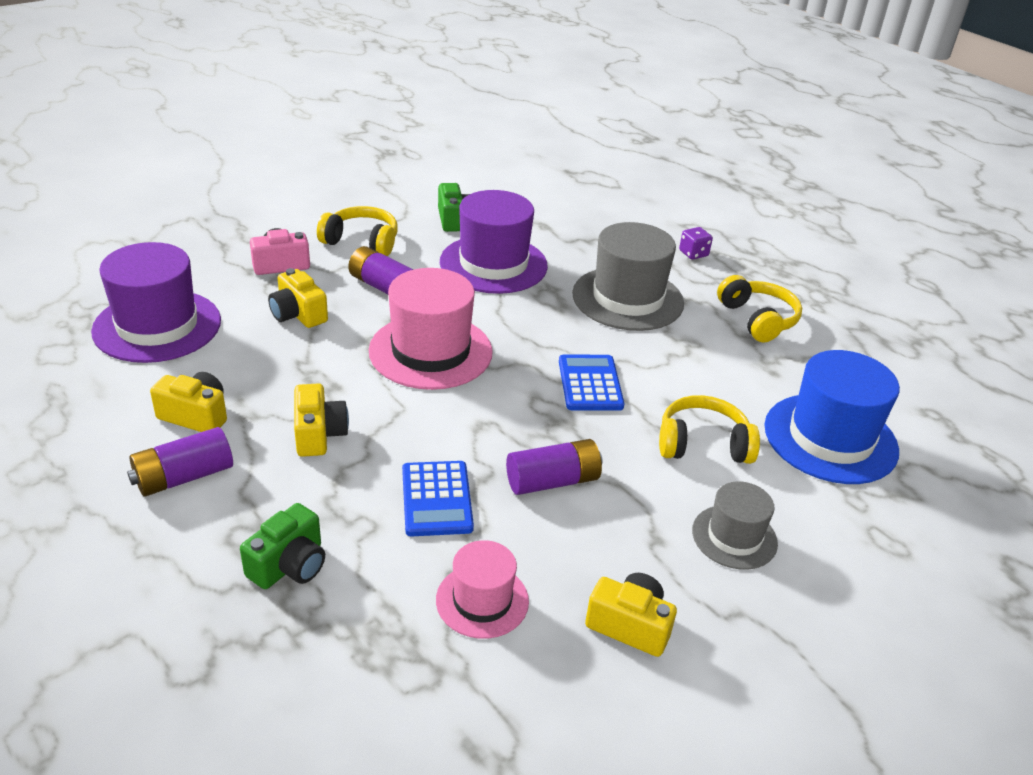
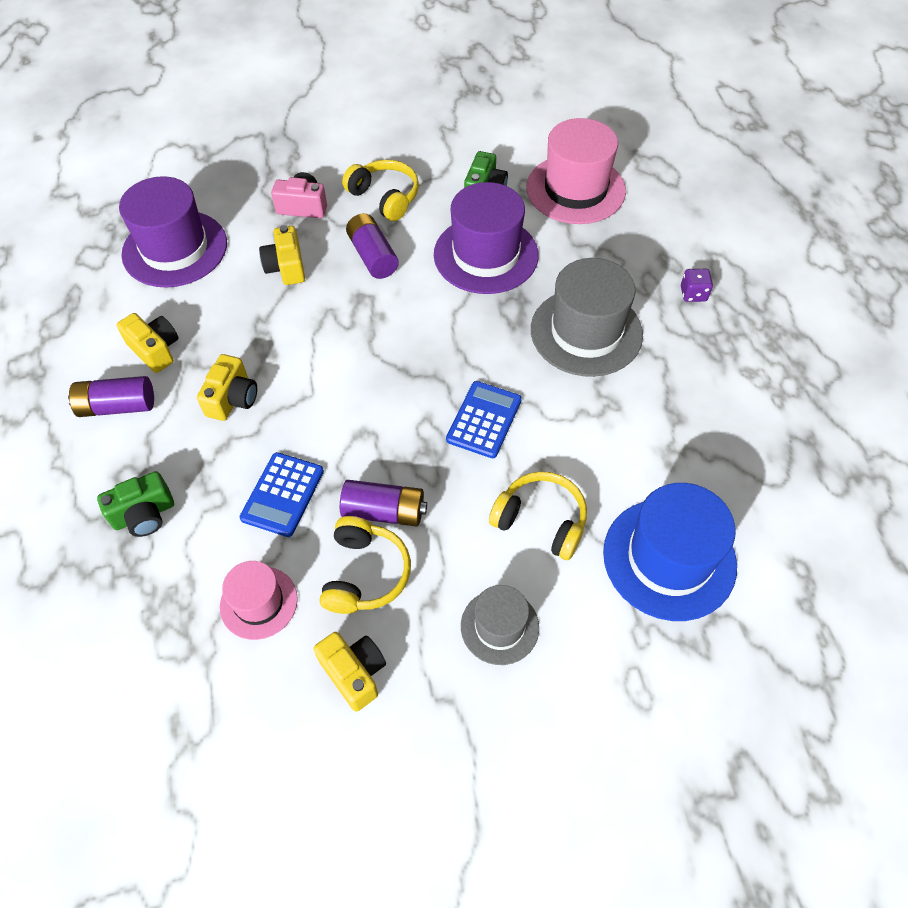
camera: 30 degrees right, 20 degrees up
(430, 351) = (369, 340): pink hat -> pink hat (575, 189)
(757, 319) = (700, 396): yellow headphones -> yellow headphones (365, 574)

